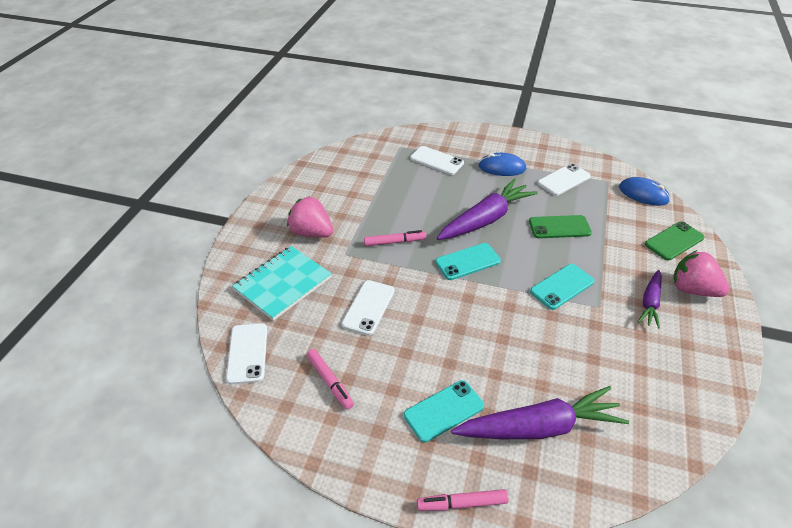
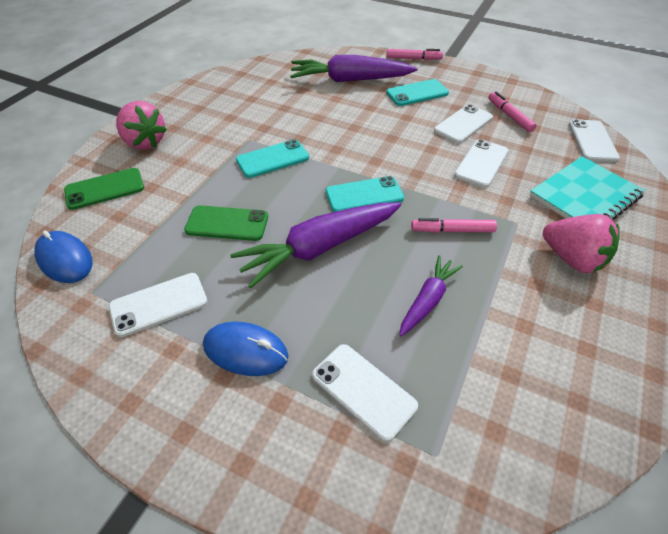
camera: 170 degrees left, 5 degrees up
(385, 360) = (463, 124): none -> white phone
(650, 303) = (198, 137): purple carrot -> purple carrot (428, 300)

